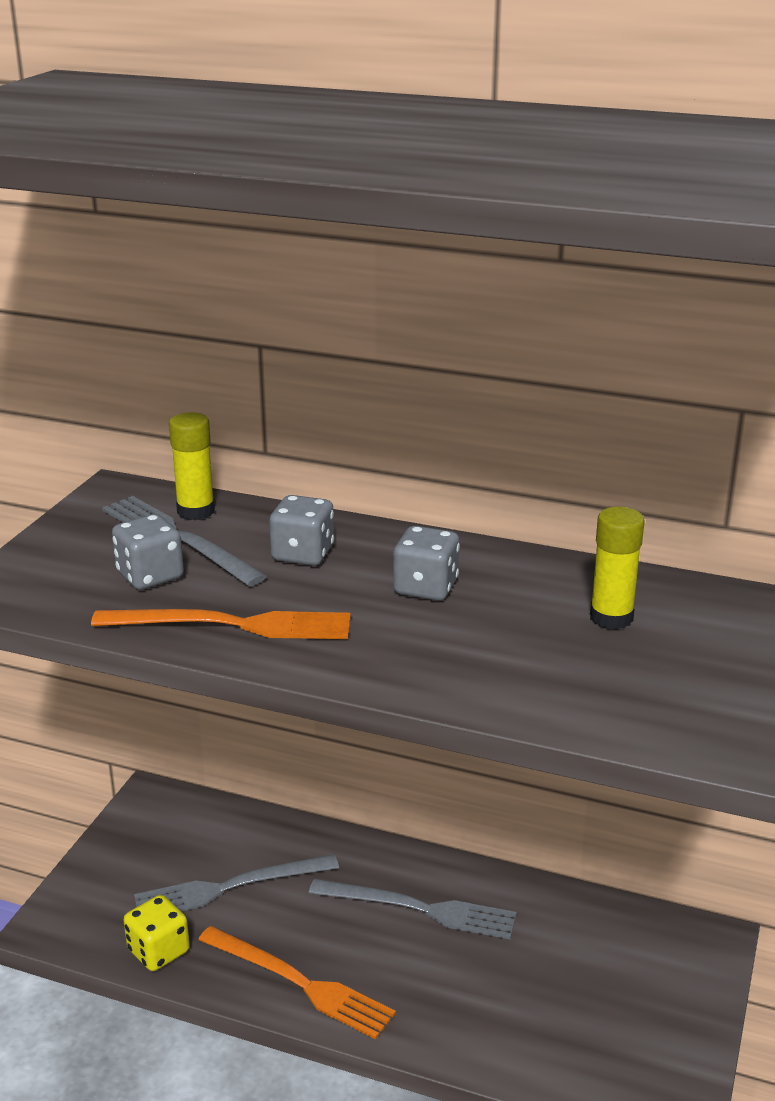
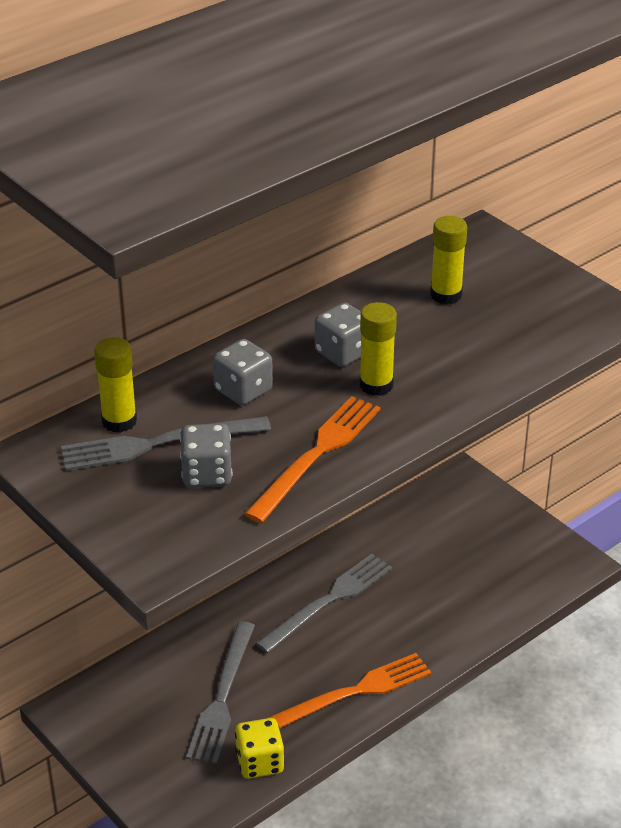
camera: 60 degrees left, 10 degrees up
(389, 624) = (376, 385): none -> yellow glue stick

